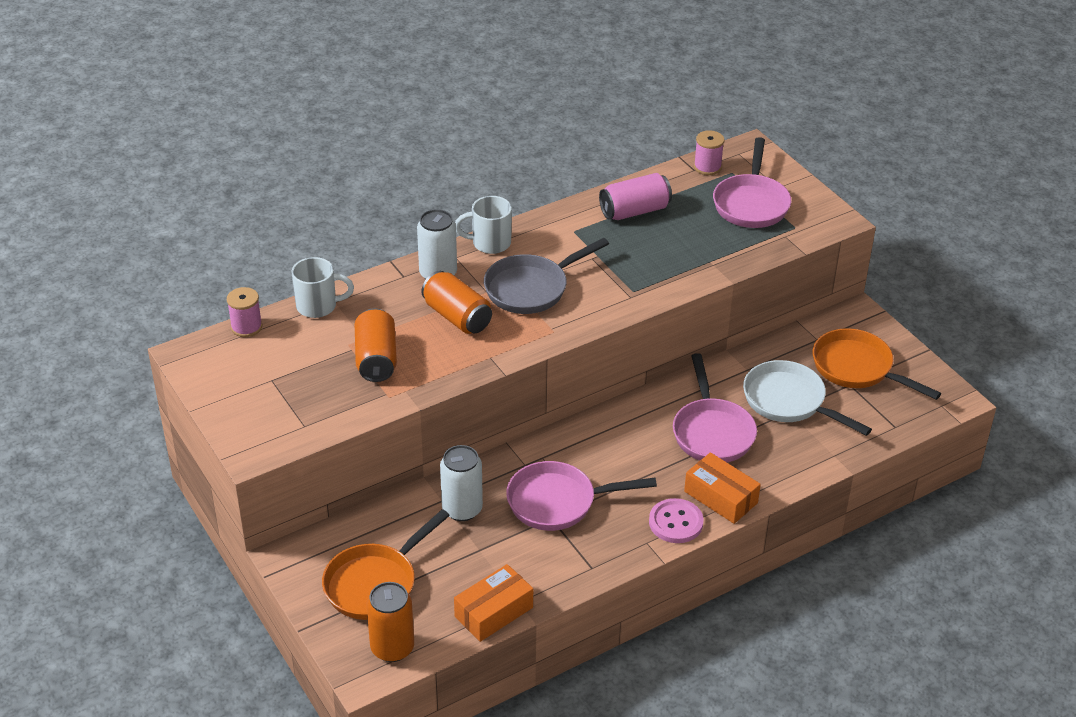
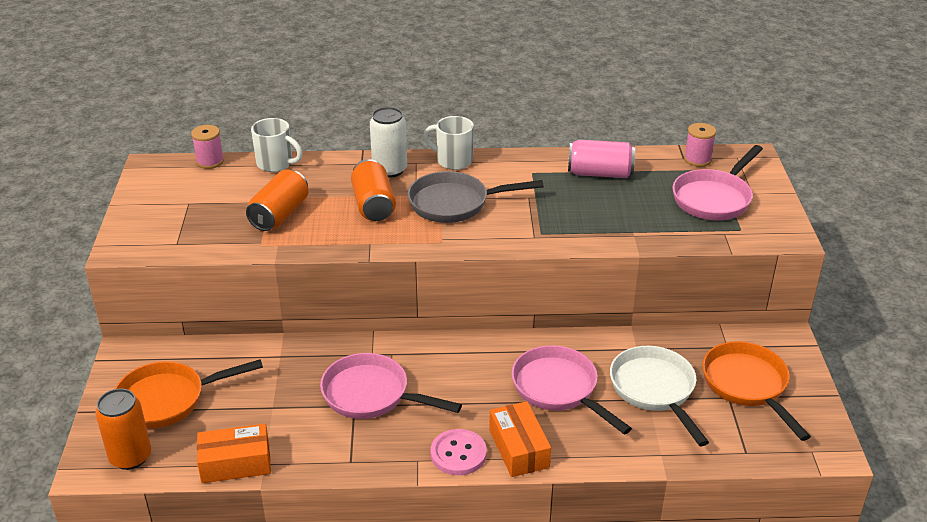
camera: 30 degrees right, 5 degrees down
(462, 509) = (289, 369): white can -> none
(712, 432) = (559, 389): pink pan -> pink pan turned 120 degrees clockwise

